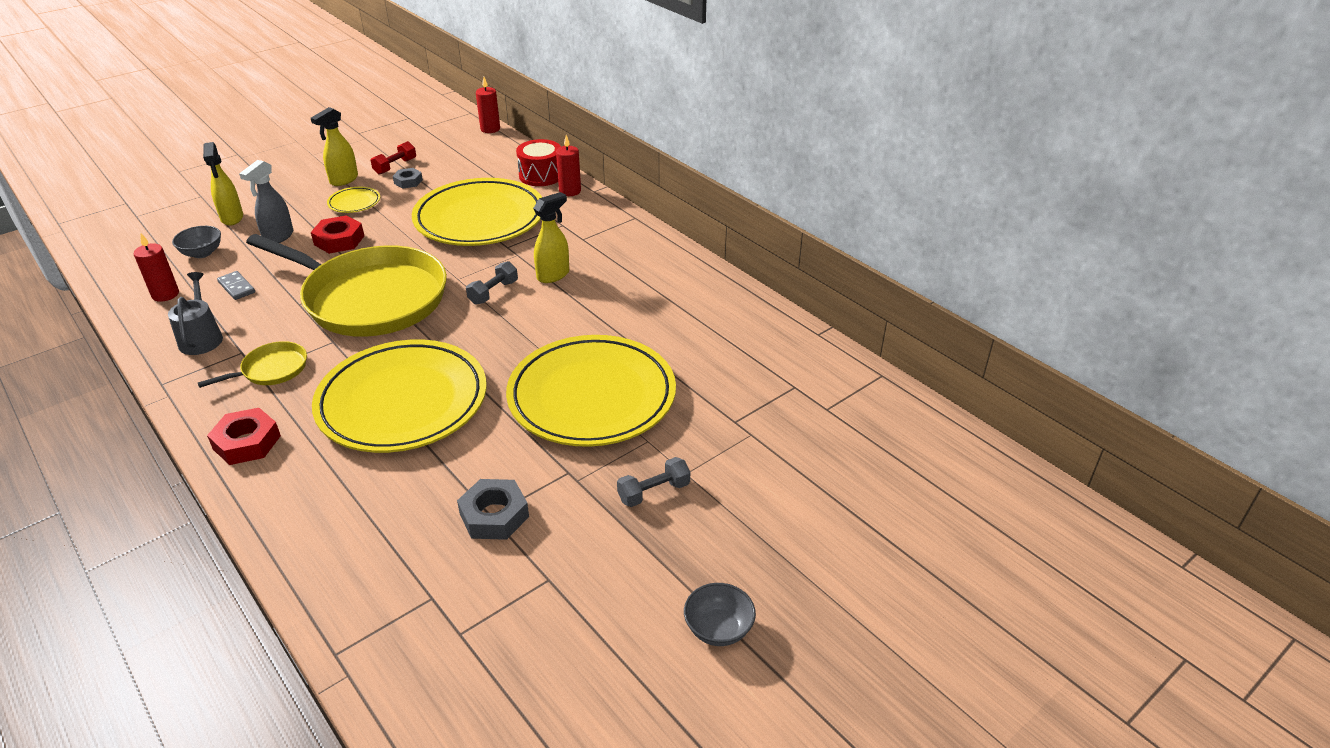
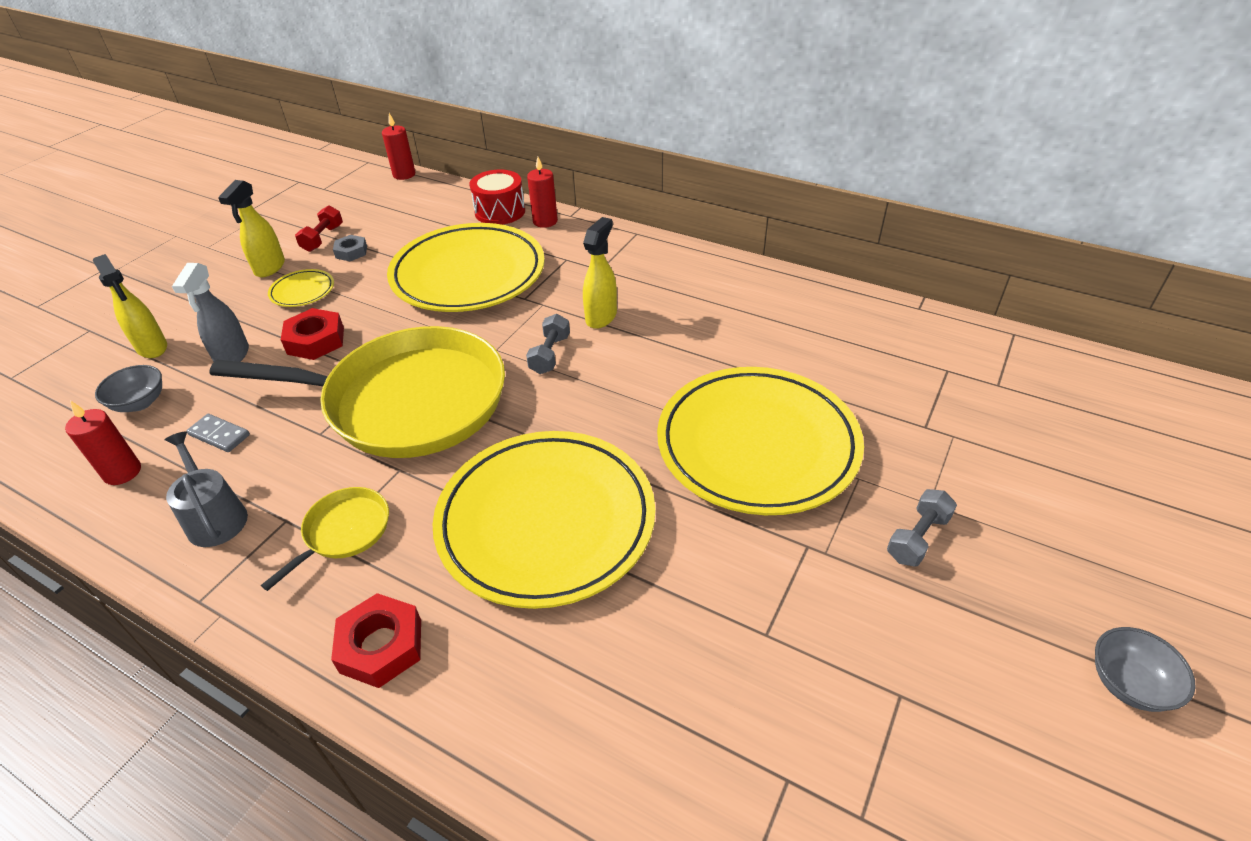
camera: 20 degrees left, 5 degrees up
(494, 515) = (771, 633): grey nut -> none

